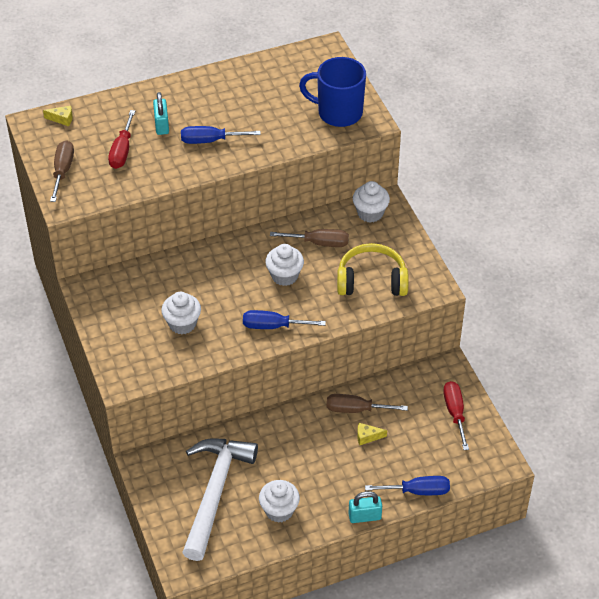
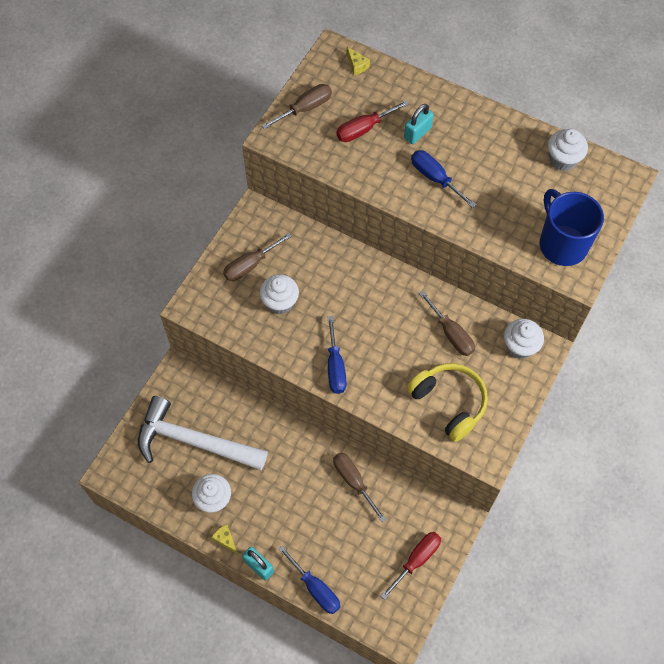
camera: 50 degrees right, 15 degrees up
(129, 321) = (250, 265): none -> brown screwdriver
(215, 492) = (193, 441): white hammer -> white hammer turned 135 degrees counterclockwise
(273, 326) = (335, 367): blue screwdriver -> blue screwdriver turned 150 degrees counterclockwise
(284, 276) = (393, 335): white cupcake -> white cupcake (563, 160)
(367, 437) = (335, 510): yellow cheese -> yellow cheese (225, 539)

